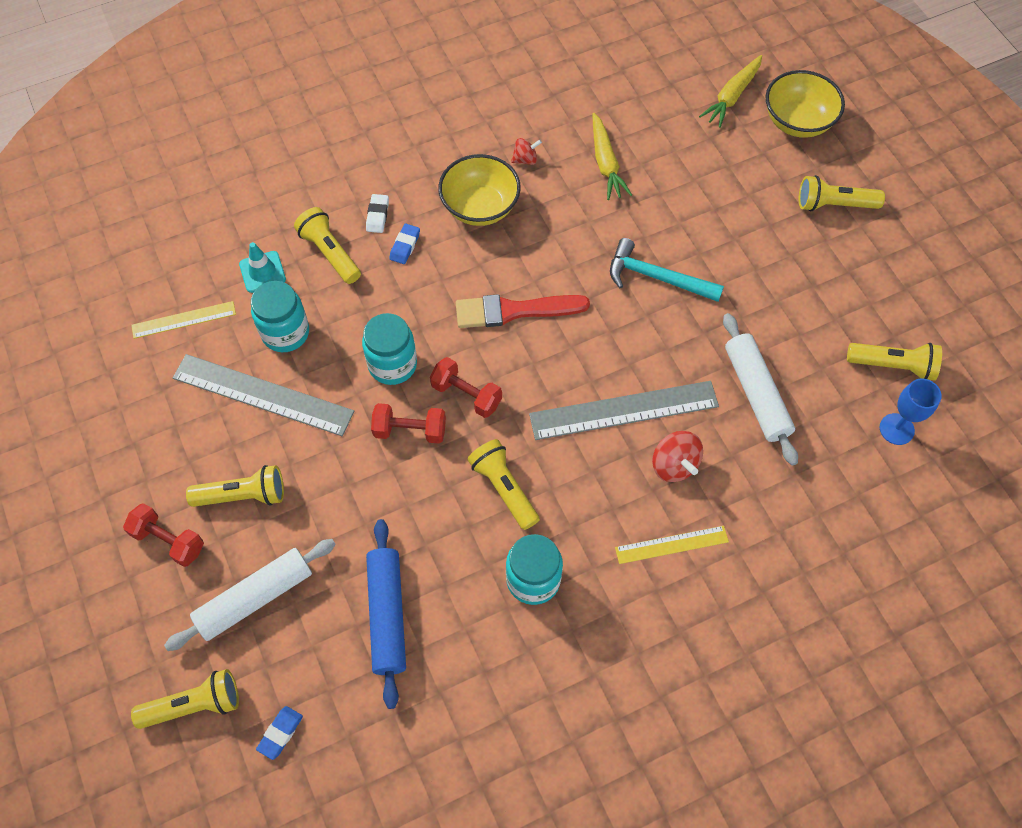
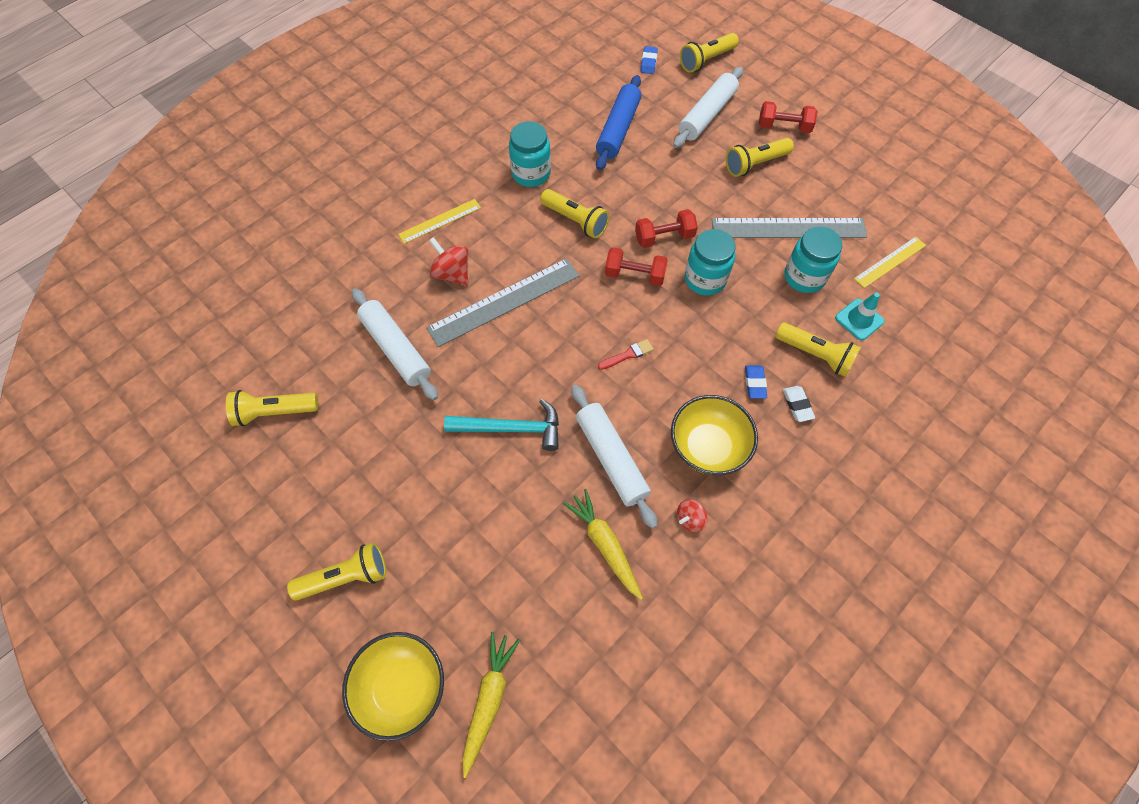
camera: 160 degrees right, 0 degrees up
(387, 615) = (618, 130): blue rolling pin -> blue rolling pin turned 45 degrees clockwise
(515, 311) = (627, 355): red brush -> red brush, size x0.47
(572, 224) = (611, 458): none -> white rolling pin
(896, 429) = (270, 356): blue goblet -> none

